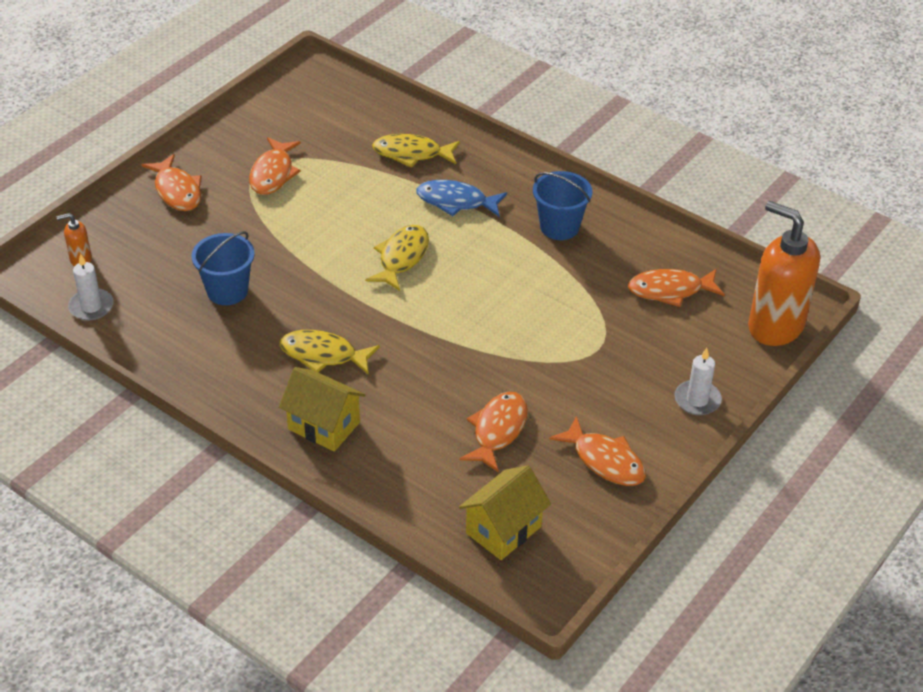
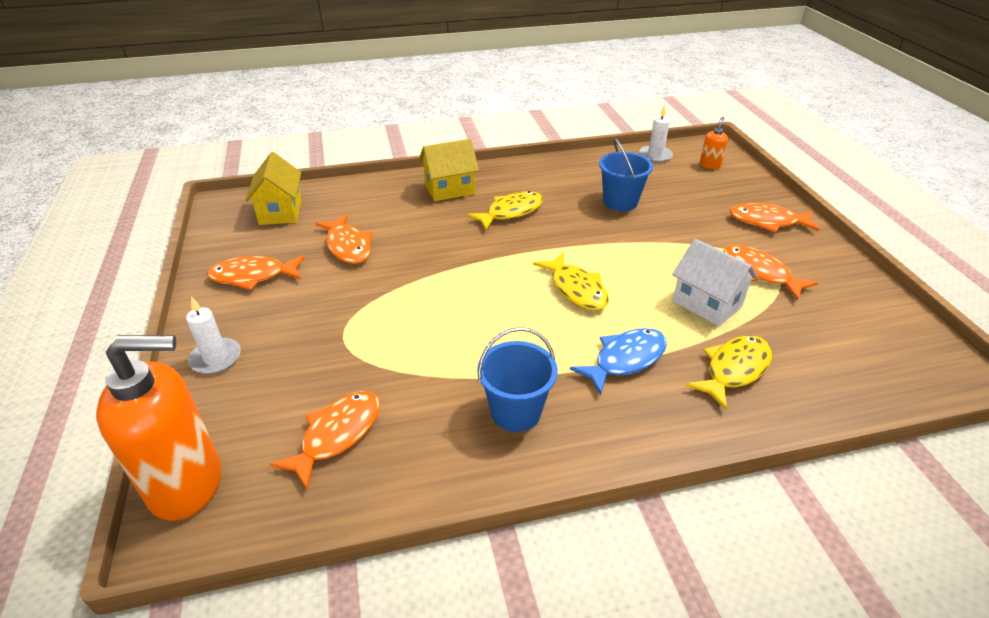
camera: 130 degrees right, 5 degrees down
(346, 187) = (707, 304): none -> white house

